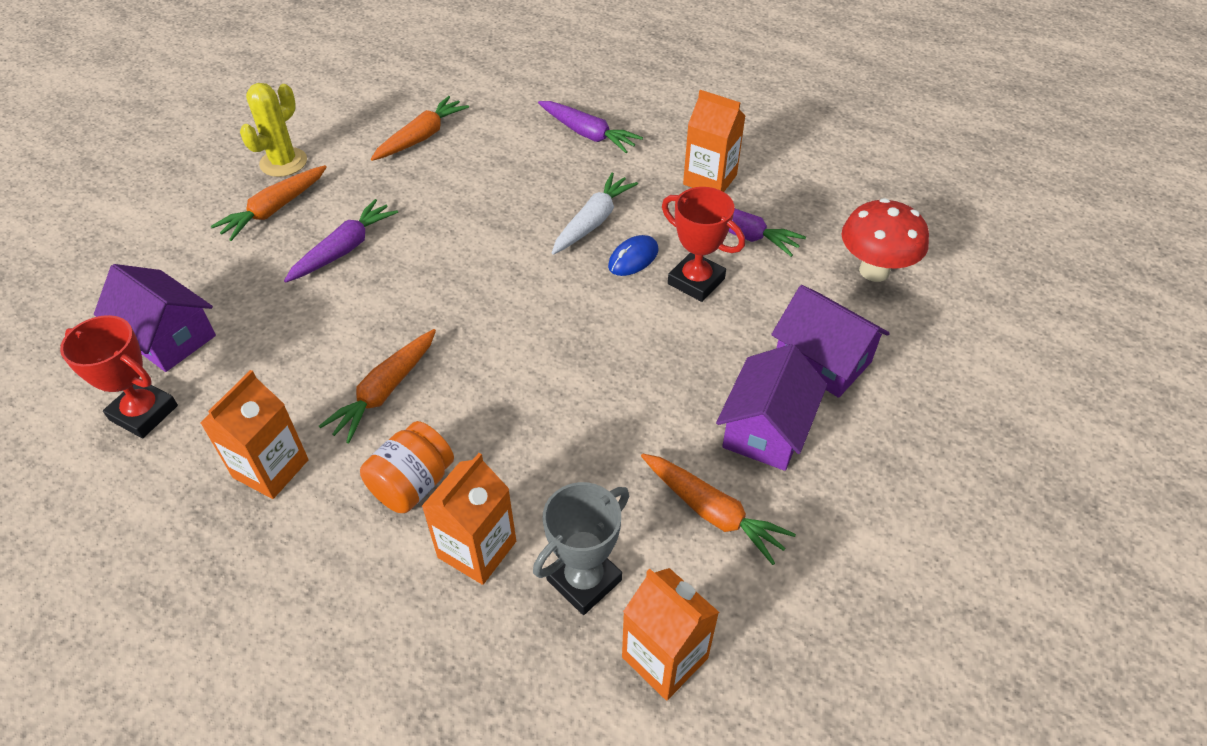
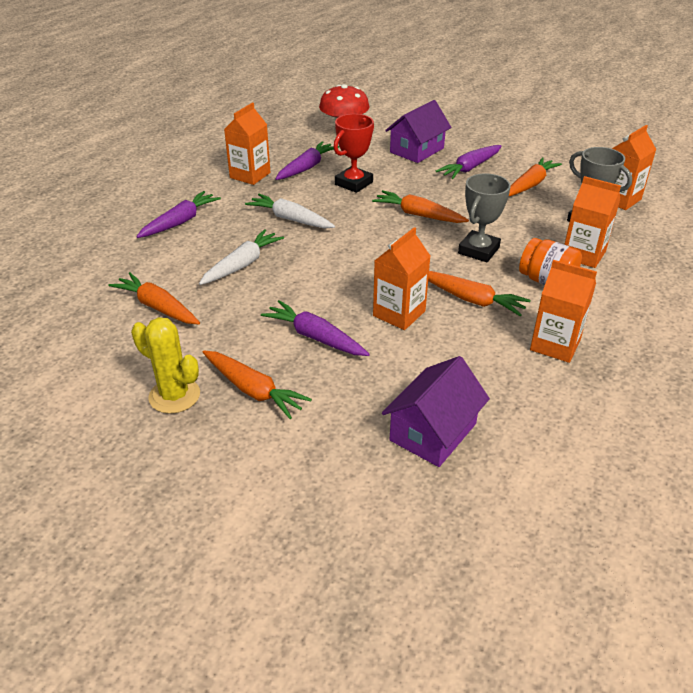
camera: 90 degrees left, 10 degrees down
(144, 413) = (523, 428): red trophy -> none
(371, 319) = (399, 313): none -> orange carton
(492, 188) = (242, 264): none -> white carrot
(502, 412) = (478, 250): none -> grey trophy
(604, 350) = (418, 215): none -> orange carrot
(633, 258) = (331, 204): blue mouse -> none
(766, 429) = (470, 168): purple house -> purple carrot

